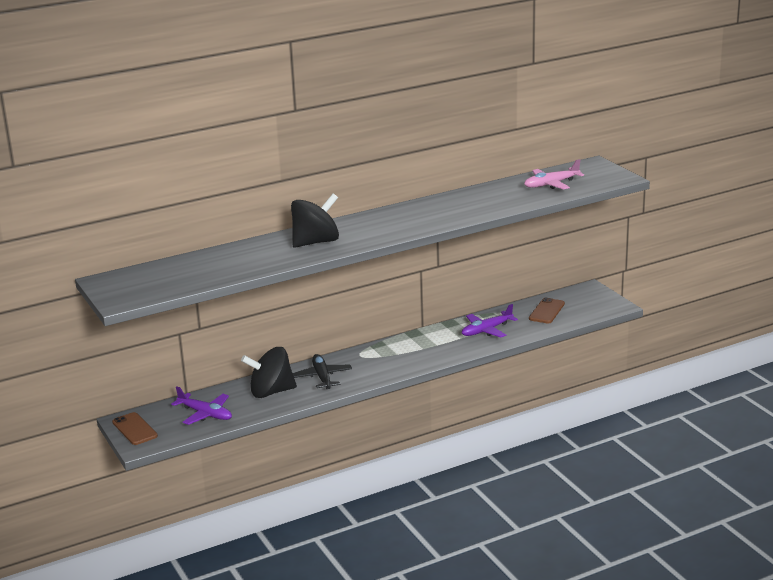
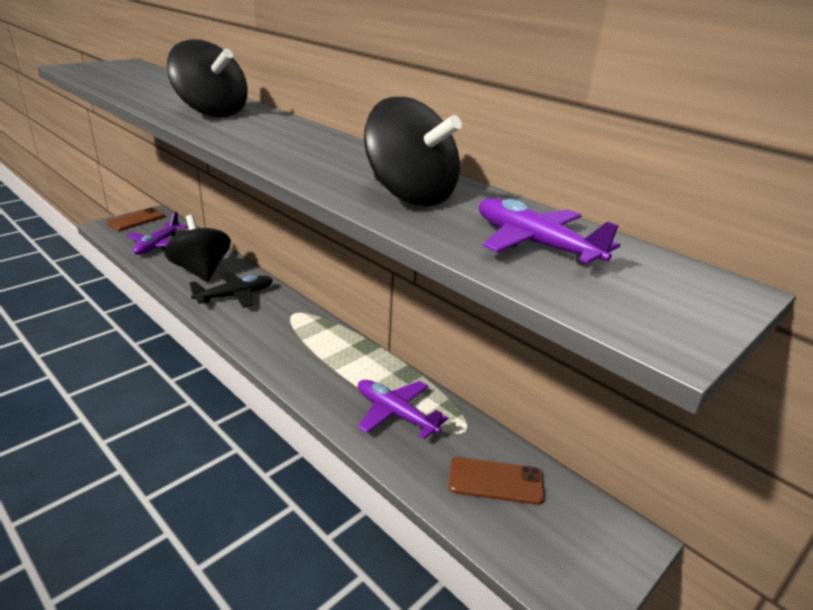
camera: 70 degrees right, 5 degrees up
(492, 200) = (410, 195): none -> black spinning top
(551, 184) = (535, 244): pink plane -> purple plane

